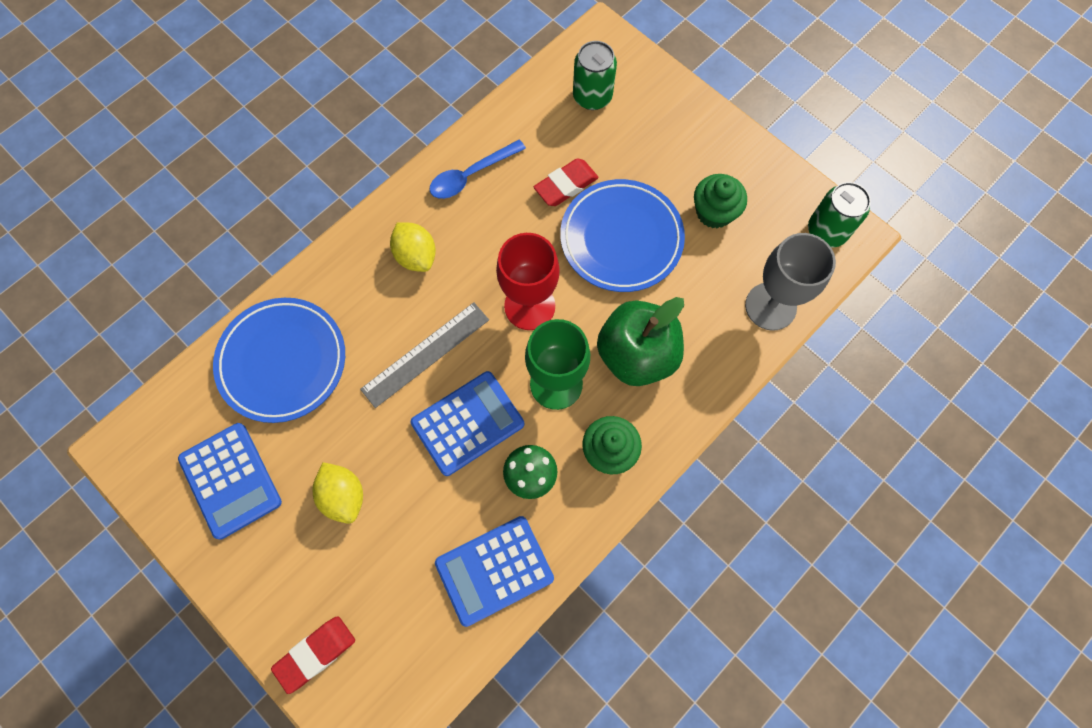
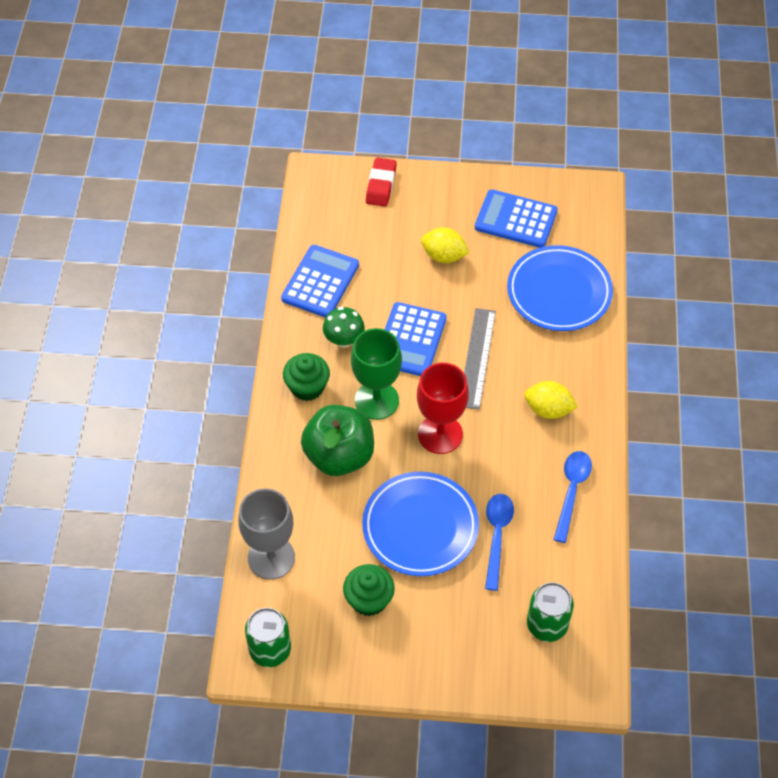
camera: 140 degrees right, 15 degrees down
(566, 185) = (497, 536): red eraser -> blue spoon

